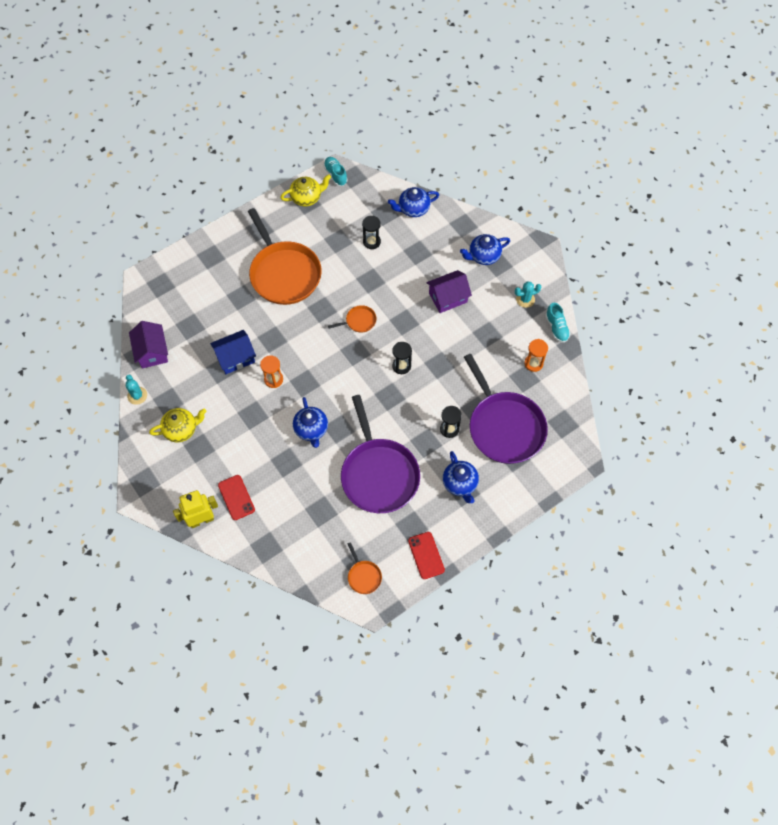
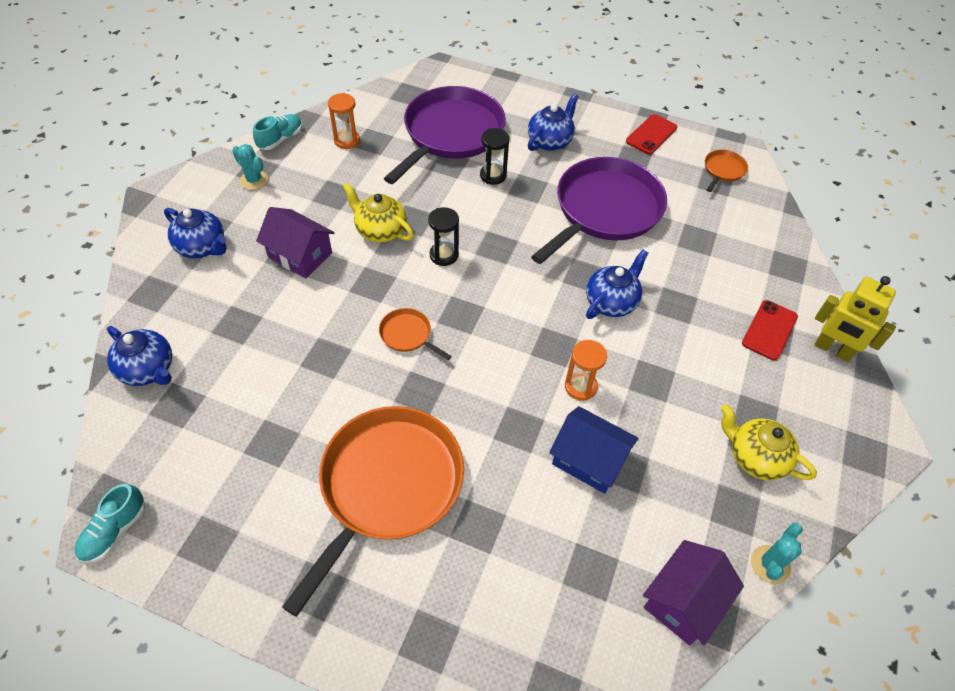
camera: 125 degrees left, 10 degrees down
(306, 198) = (196, 550): yellow teapot -> yellow teapot (380, 230)
(371, 242) = (248, 393): black hourglass -> none

